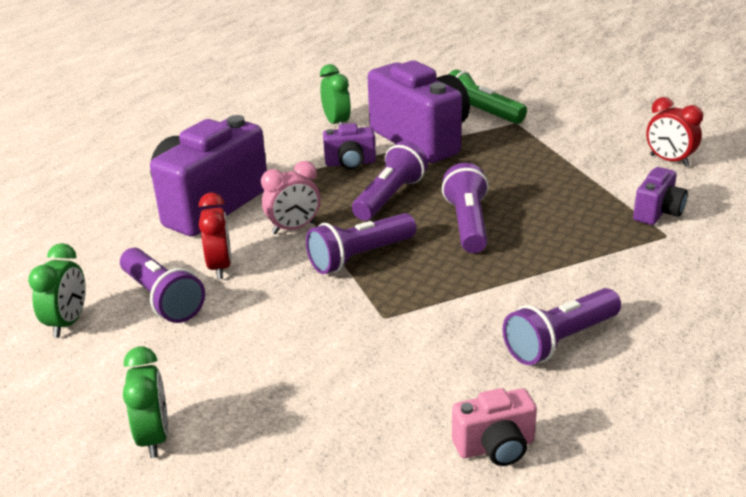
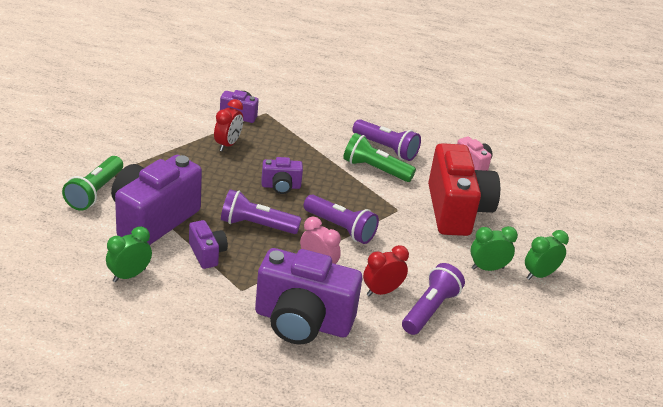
camera: 115 degrees left, 5 degrees up
(68, 323) = (478, 348): green clock -> green clock (487, 268)
(359, 383) = (456, 210): none -> red camera
(467, 224) = (281, 186): purple flashlight -> purple camera
(497, 315) = (375, 169): none -> green flashlight
(669, 161) = (165, 107): red clock -> red clock (228, 144)

